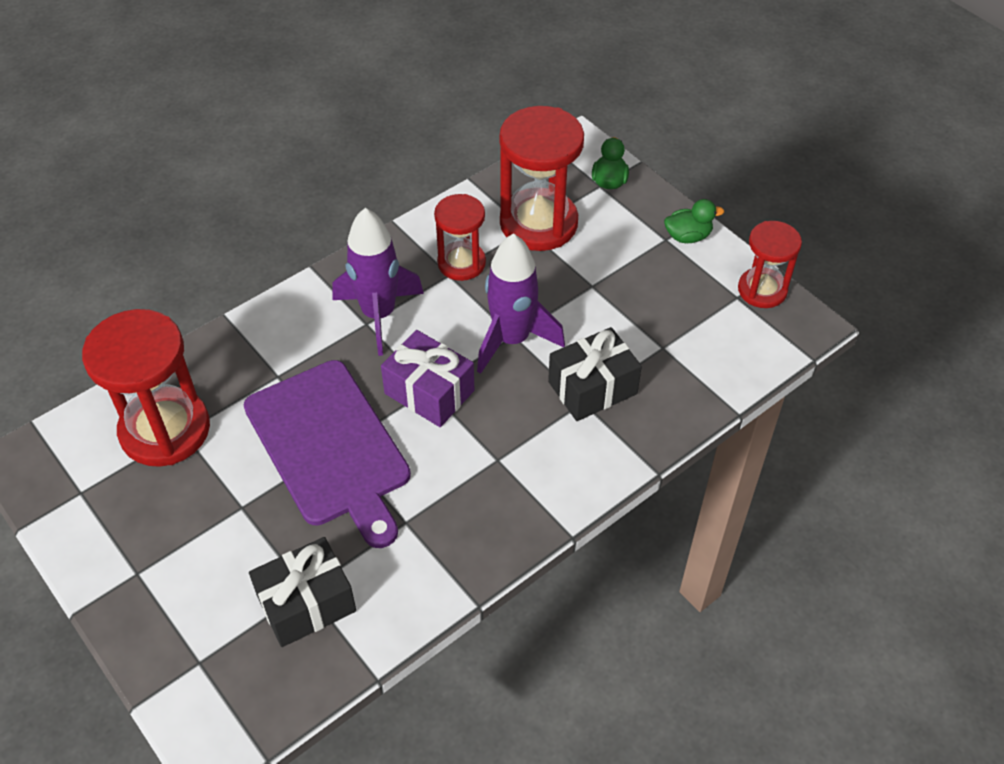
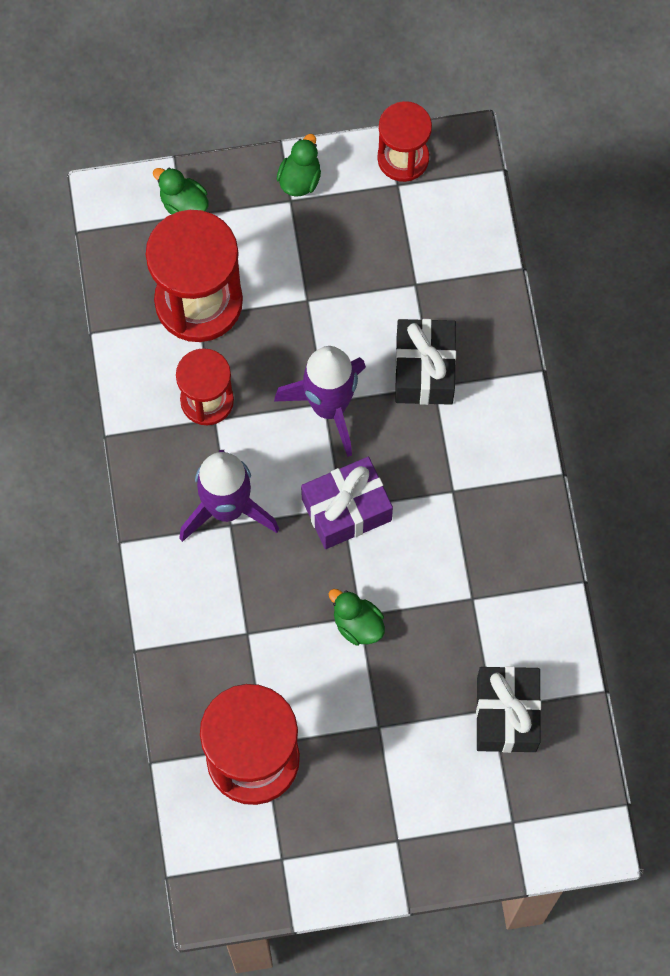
camera: 60 degrees left, 20 degrees up
(329, 447) = (357, 624): purple cutting board -> green duck

